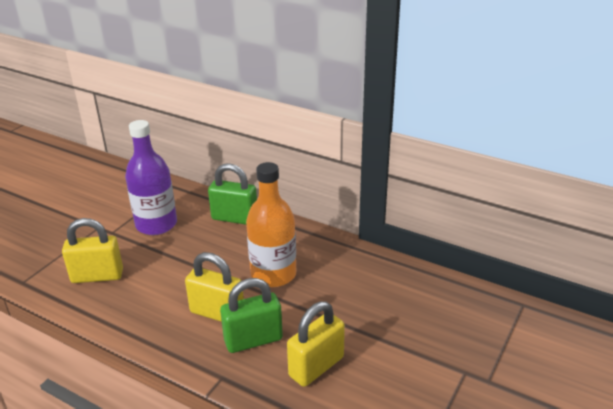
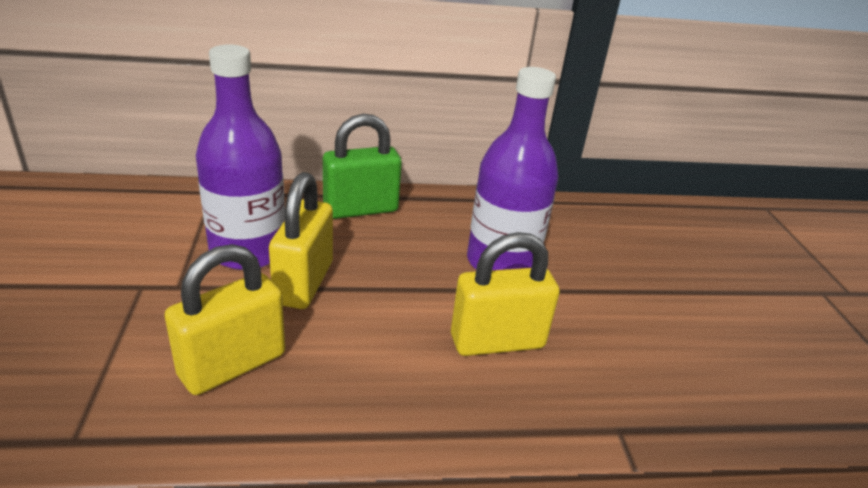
camera: 40 degrees left, 0 degrees up
(253, 340) = (589, 357): green padlock -> none
(273, 274) = (501, 262): orange bottle -> purple bottle
(316, 366) = (699, 355): yellow padlock -> yellow padlock (304, 283)

